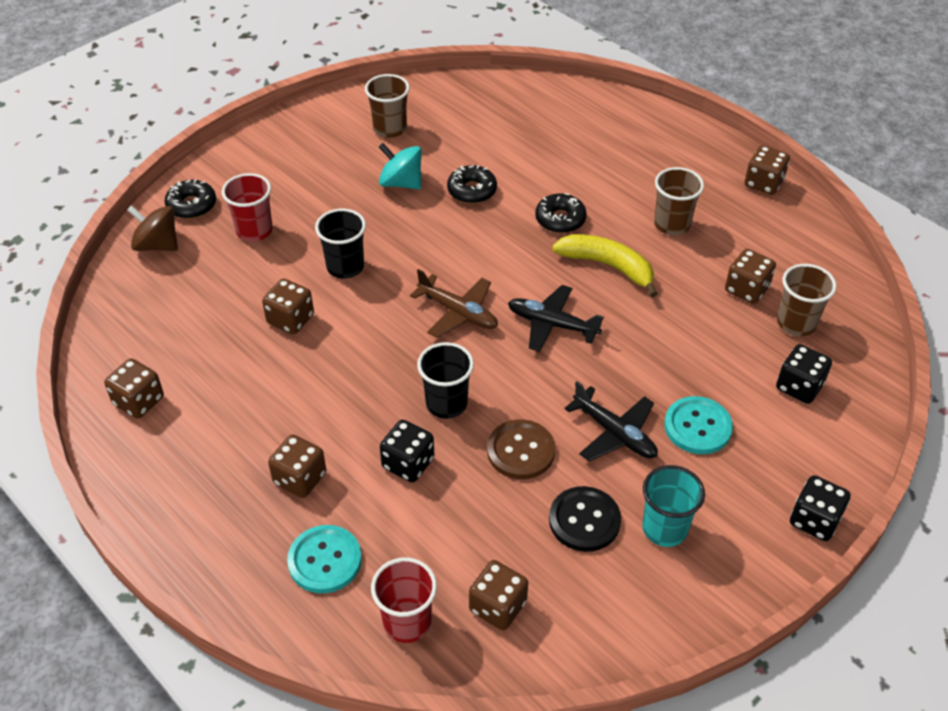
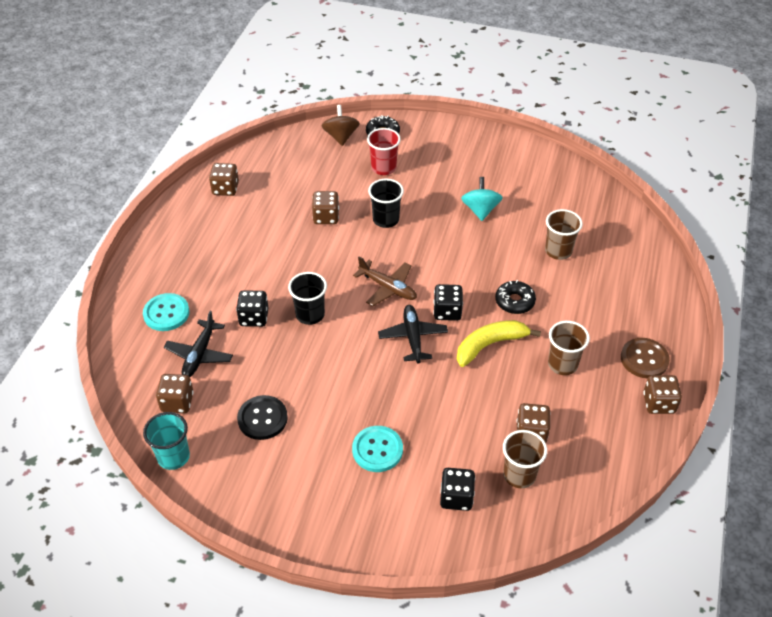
camera: 60 degrees right, 0 degrees up
(300, 478) = (214, 277): brown dice -> none
(390, 129) = (526, 181): brown cup -> brown cup (558, 251)
(407, 622) = (145, 366): red cup -> none
(458, 313) = (388, 288): brown plane -> brown plane turned 60 degrees counterclockwise
(472, 190) = (503, 246): black donut -> none
(521, 451) = (296, 365): brown button -> brown button (644, 359)
(608, 266) = (490, 345): yellow banana -> yellow banana turned 120 degrees counterclockwise
(615, 433) = (342, 407): black plane -> black plane (199, 355)
(664, 529) = (280, 462): turquoise cup -> turquoise cup (173, 457)
(814, 520) = (338, 546): black dice -> black dice (447, 311)

